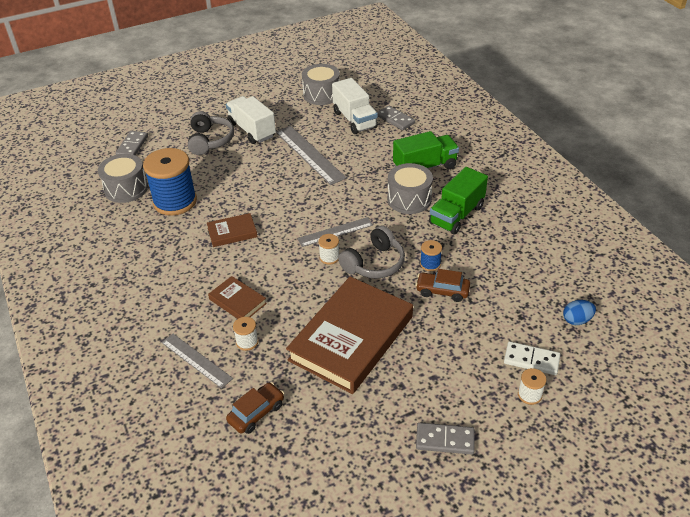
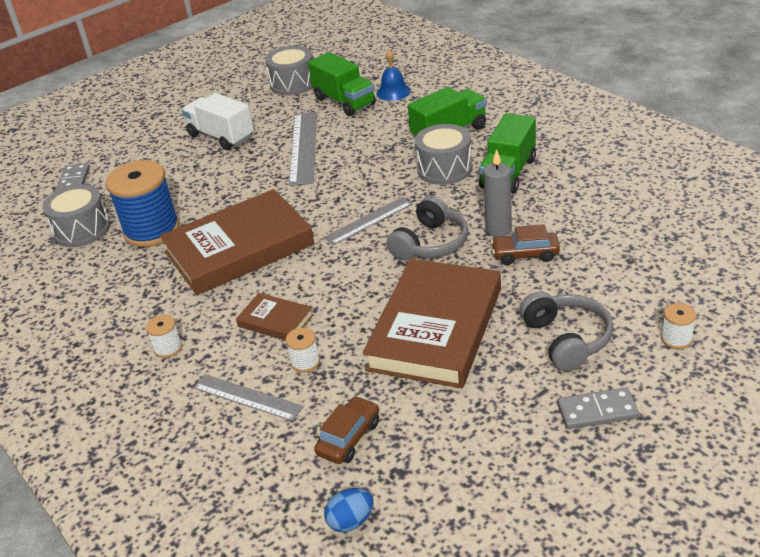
camera: 10 degrees left, 5 degrees down
(210, 141) = (172, 157): grey headphones -> grey headphones (567, 339)
(232, 232) = (239, 248): brown book -> brown book, size x2.21
(309, 154) = (303, 147): grey ruler -> grey ruler turned 45 degrees clockwise
(329, 257) = (372, 249): white spool -> white spool (168, 348)
(354, 120) = (344, 101): white truck -> green truck
(395, 119) = (393, 92): grey domino -> blue bell
(430, 264) = (498, 230): blue spool -> grey candle
(531, 360) = (662, 302): white domino -> none
(577, 320) = (696, 250): blue egg -> blue egg (351, 521)

